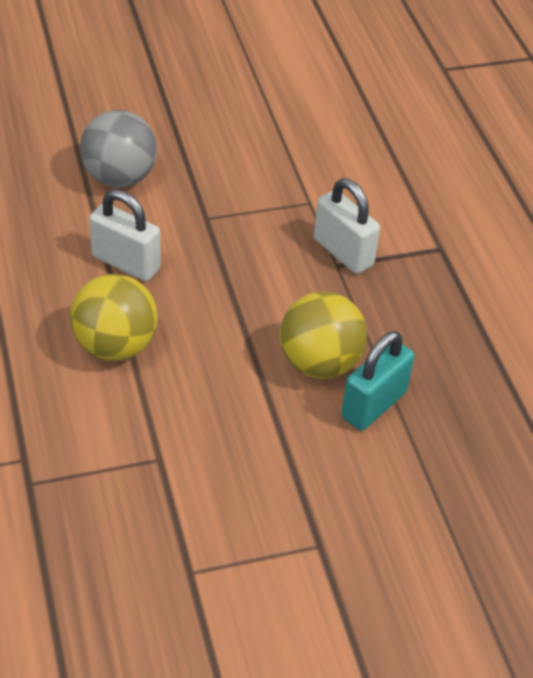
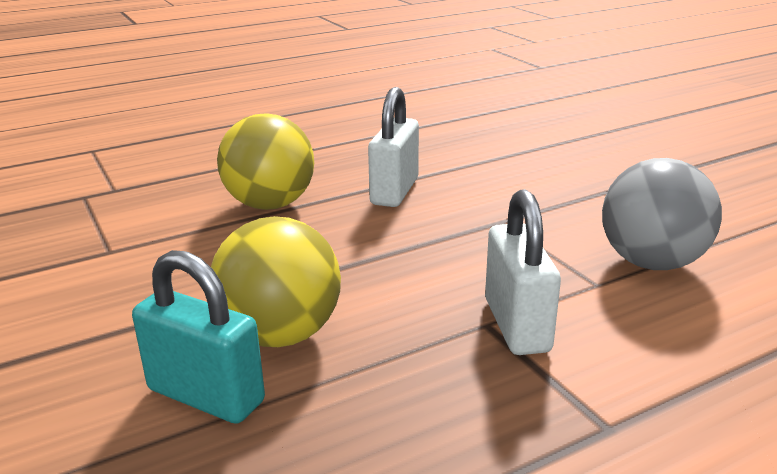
camera: 80 degrees right, 20 degrees down
(120, 177) = (522, 169): grey ball -> grey ball (651, 263)
(343, 252) = (516, 325): white padlock -> white padlock turned 45 degrees counterclockwise

